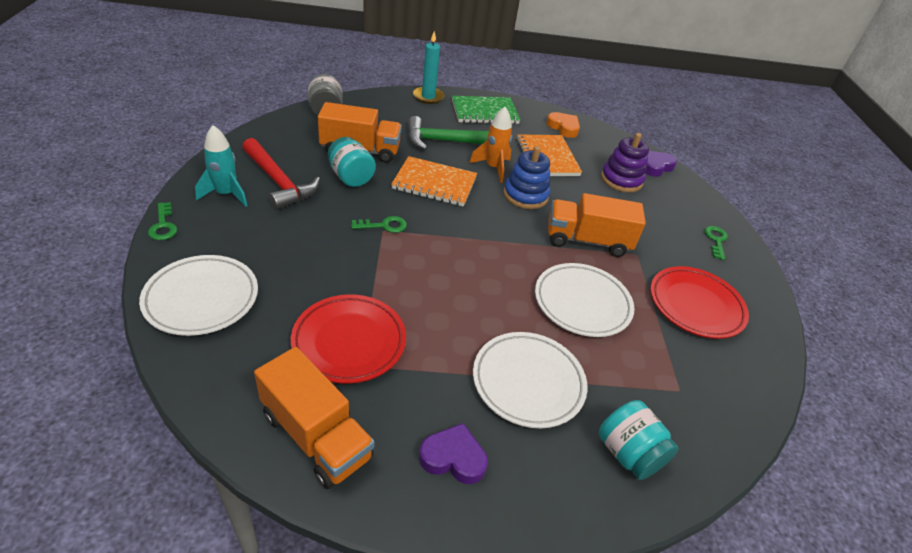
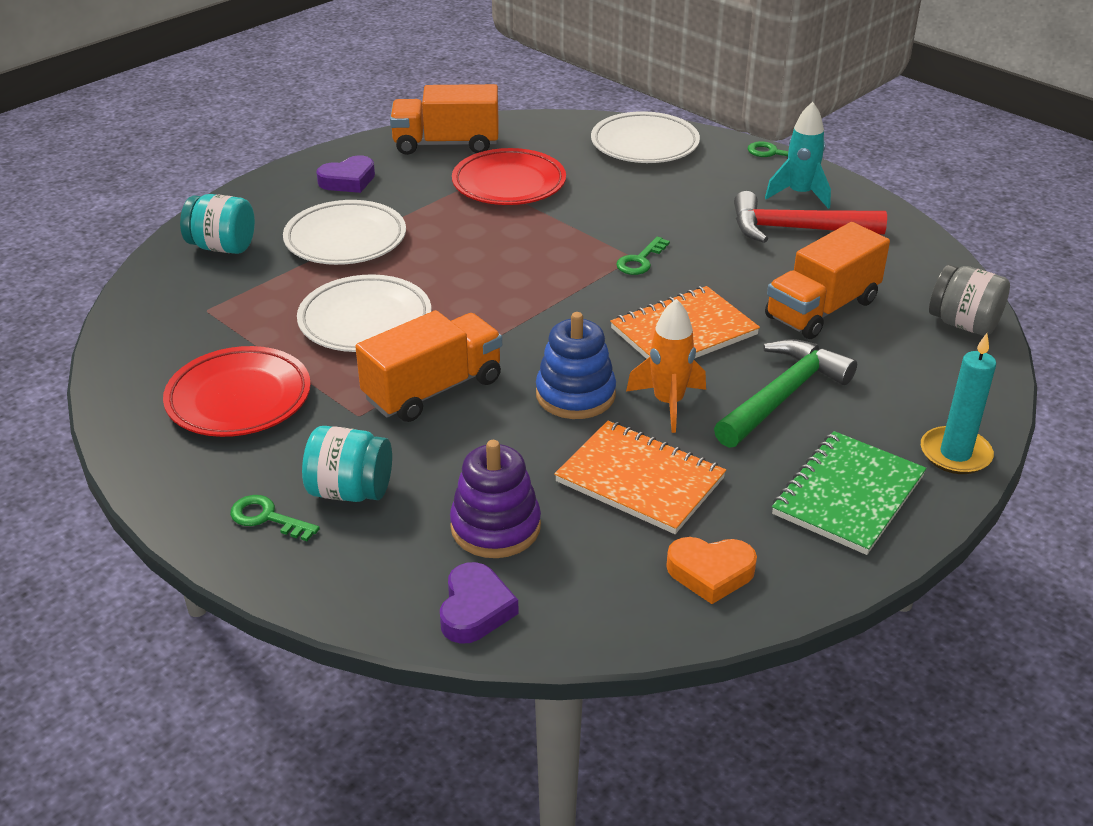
camera: 140 degrees right, 5 degrees down
(351, 177) = (760, 277): turquoise jar -> turquoise jar (350, 491)
(716, 240) = (267, 518): green key -> green key turned 150 degrees clockwise

